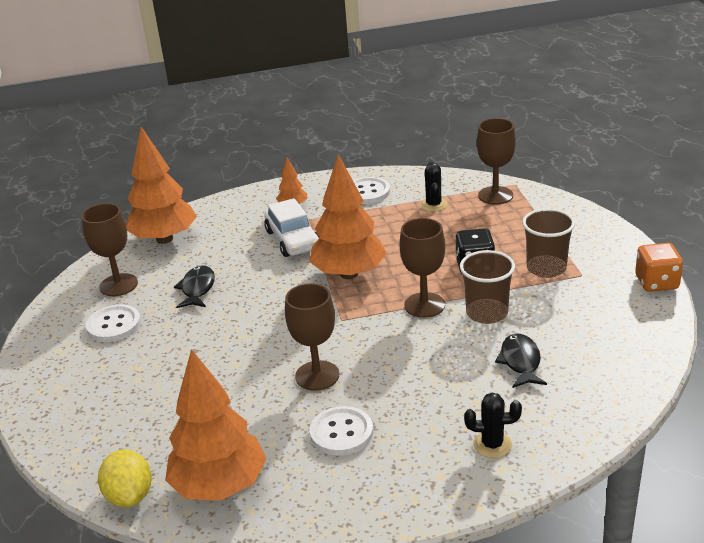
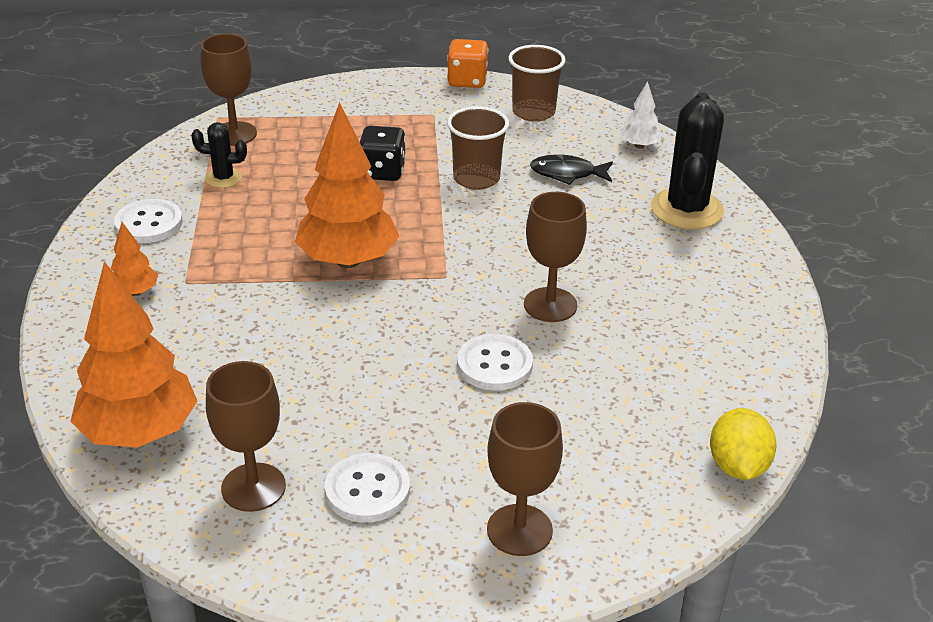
camera: 85 degrees left, 5 degrees up
(130, 496) = (737, 466): yellow lemon -> yellow lemon turned 75 degrees counterclockwise
(197, 289) = (312, 398): black fish -> none
(220, 486) = (727, 391): orange tree -> none
(293, 240) = (233, 299): white car -> none
(341, 433) = (653, 297): white button -> white button (494, 365)
(424, 305) = (443, 215): brown goblet -> brown goblet (519, 530)
(492, 445) = (686, 209): black cactus -> black cactus, size x1.93
(546, 268) = (410, 131): brown cup -> brown cup (533, 112)
(599, 403) = (639, 146): none -> white tree

